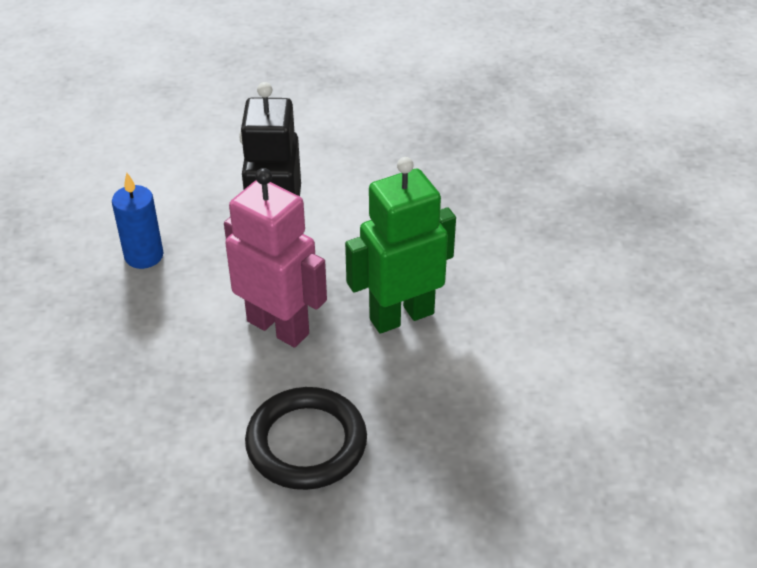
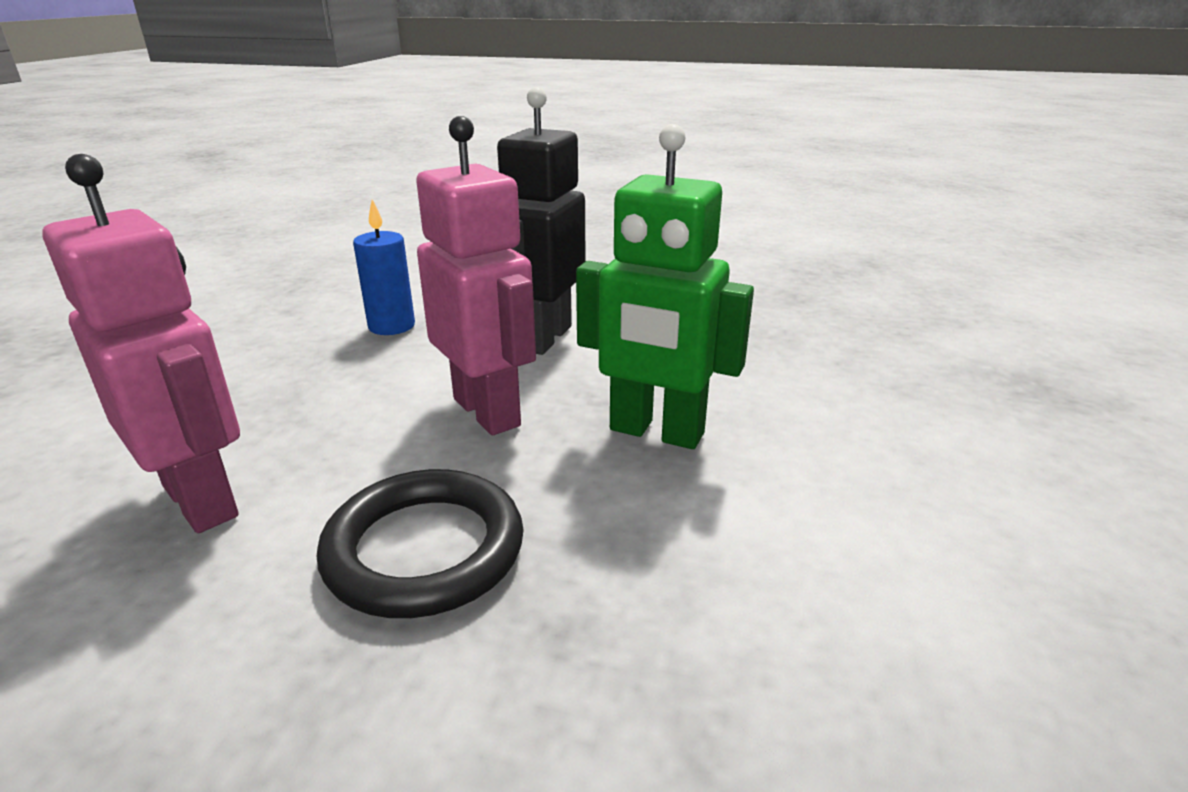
camera: 20 degrees right, 15 degrees down
(140, 450) = (202, 500): none -> pink robot
(401, 316) = (656, 432): green robot -> green robot turned 150 degrees counterclockwise

